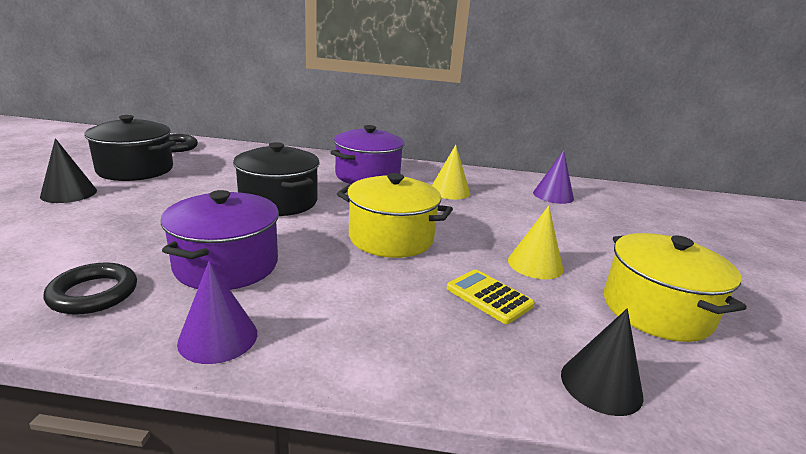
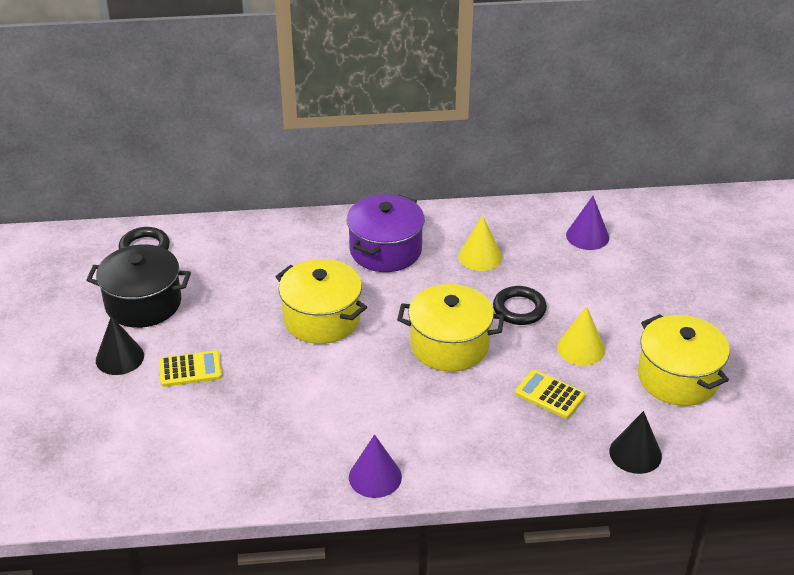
camera: 10 degrees left, 15 degrees up
(93, 293) = (259, 462): black ring -> black ring (519, 309)
(120, 210) = (190, 369): none -> yellow calculator
(226, 265) = (333, 411): purple pot -> none
(278, 201) = (322, 319): black pot -> yellow pot

